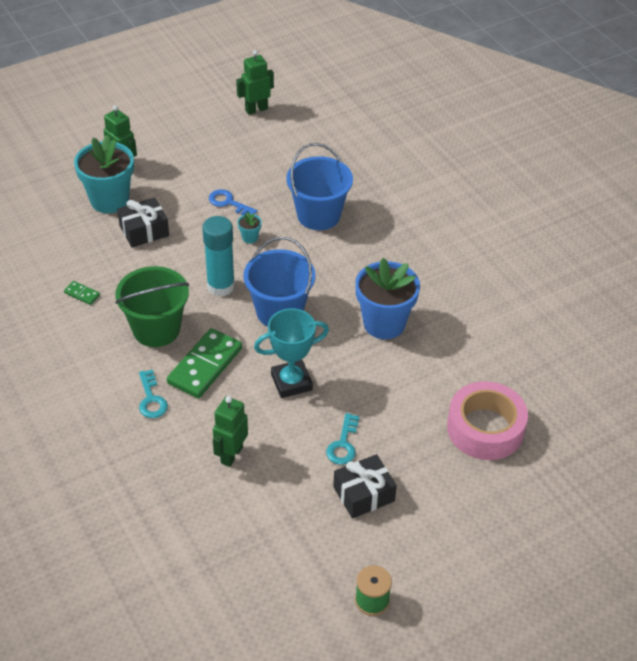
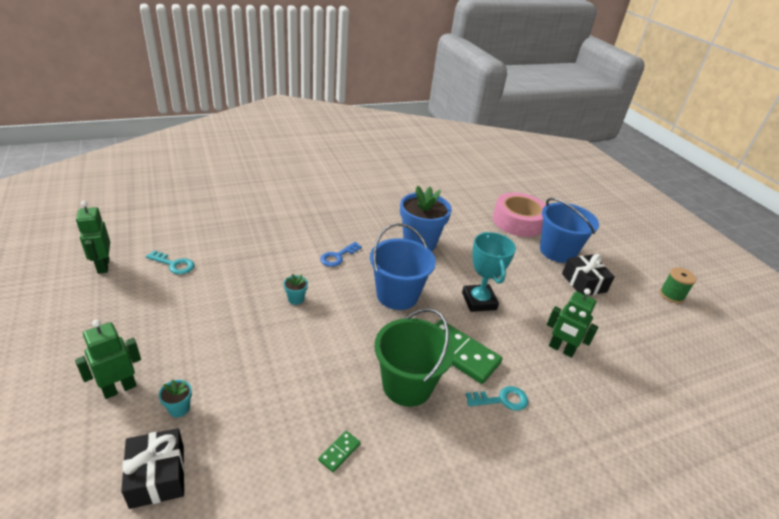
camera: 85 degrees left, 10 degrees down
(109, 200) = (179, 409): turquoise flower pot -> turquoise flower pot, size x0.40
(144, 231) = (251, 380): black gift -> black gift (157, 476)
(221, 286) = (356, 328): turquoise glue stick -> none
(228, 203) = (238, 306): blue key -> blue key (338, 256)
(318, 215) = (284, 253): blue bucket -> blue bucket (557, 251)
(343, 444) = (540, 284): turquoise key -> turquoise key (174, 264)

